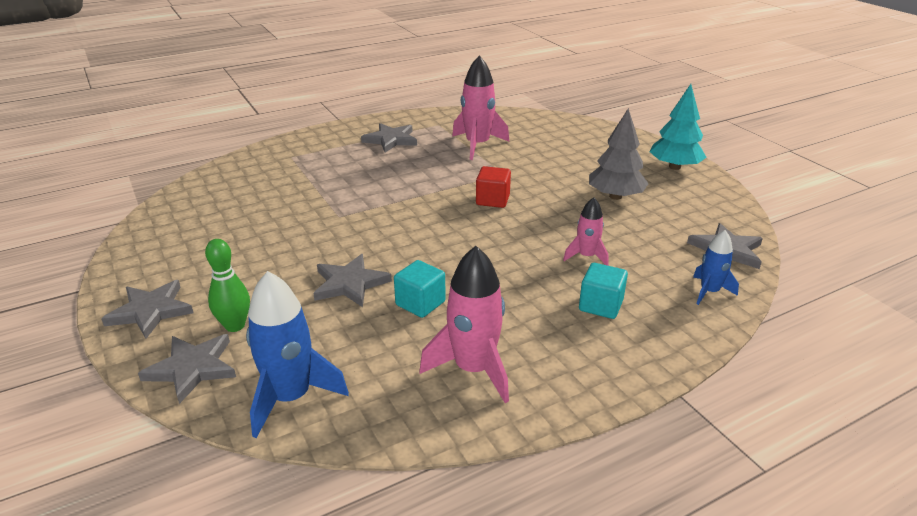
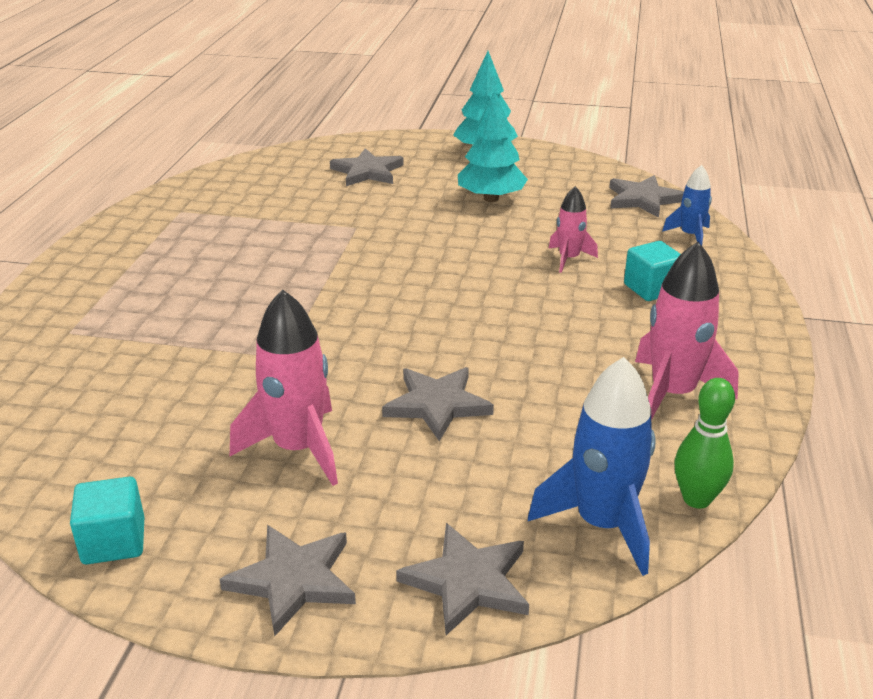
camera: 50 degrees left, 0 degrees up
(235, 326) = (417, 518): green bowling pin -> green bowling pin (696, 499)
(391, 140) = (160, 252): grey star -> grey star (367, 172)
(420, 303) = (531, 377): turquoise cube -> turquoise cube (114, 541)
(477, 145) = (272, 212): pink rocket -> pink rocket (298, 448)
(492, 200) = (399, 255): red cube -> none
(615, 196) = (491, 198): grey tree -> turquoise tree

